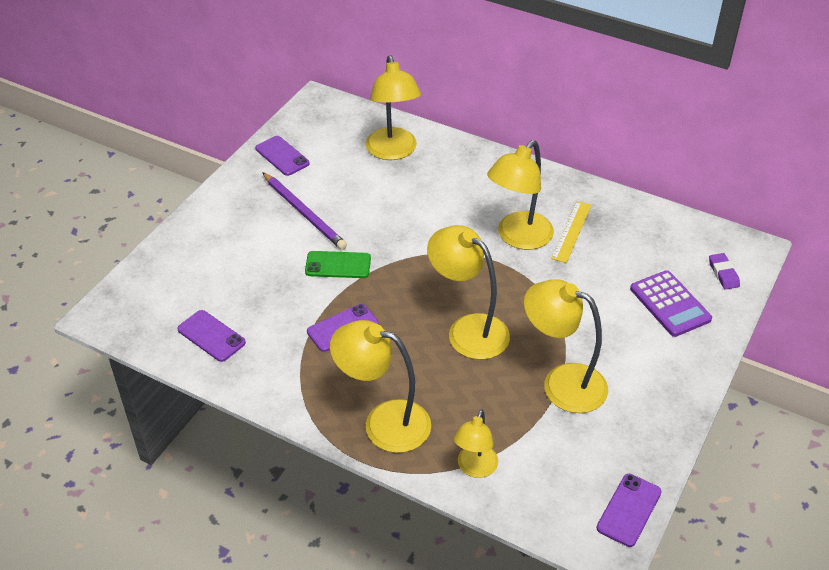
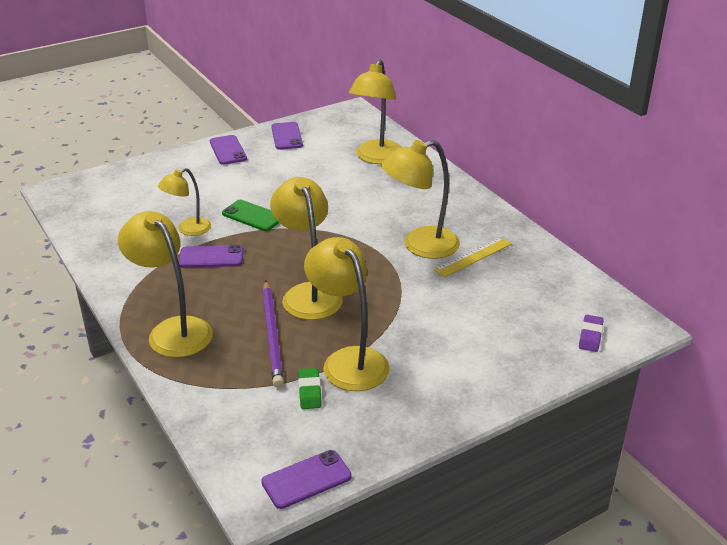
camera: 30 degrees right, 10 degrees down
(211, 336) = (112, 228): purple phone -> purple phone (228, 150)
(304, 213) = (263, 176): purple pencil -> purple pencil (272, 335)
(475, 468) = (208, 391): yellow lamp -> yellow lamp (188, 230)
(558, 428) = (309, 391): none -> green eraser
(670, 304) = (511, 340): purple calculator -> none

